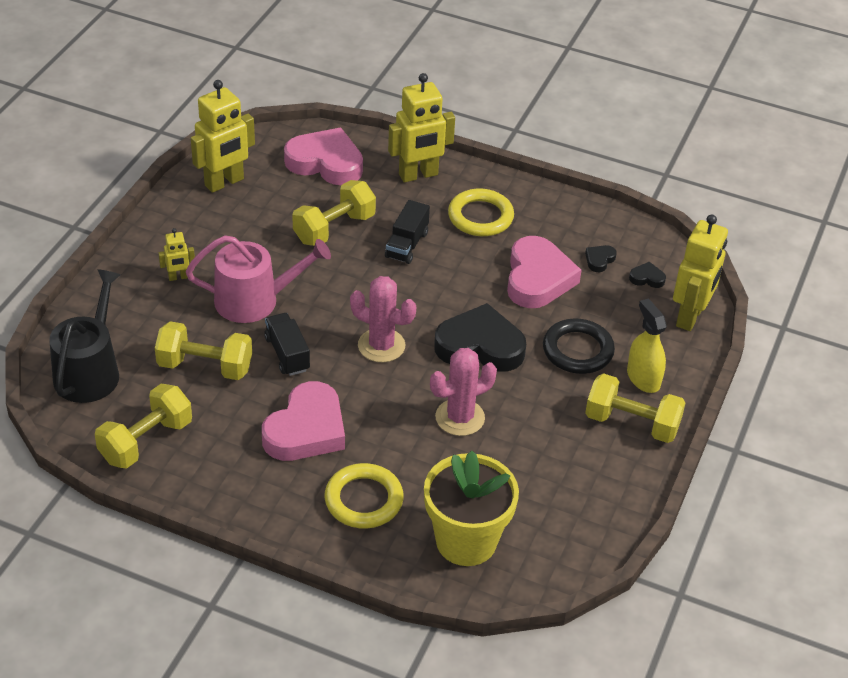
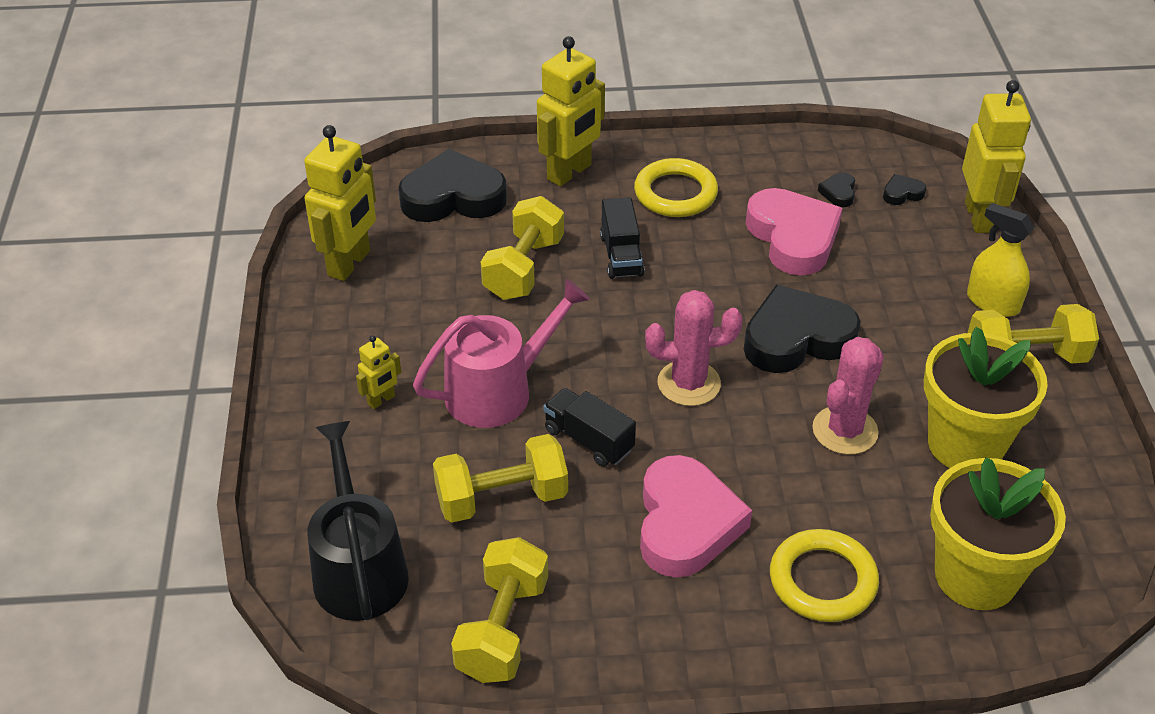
camera: 25 degrees left, 0 degrees up
(325, 163) = (453, 197): pink heart -> black heart
(535, 460) = (965, 444): none -> yellow flower pot
(577, 350) = (901, 300): black ring -> none

